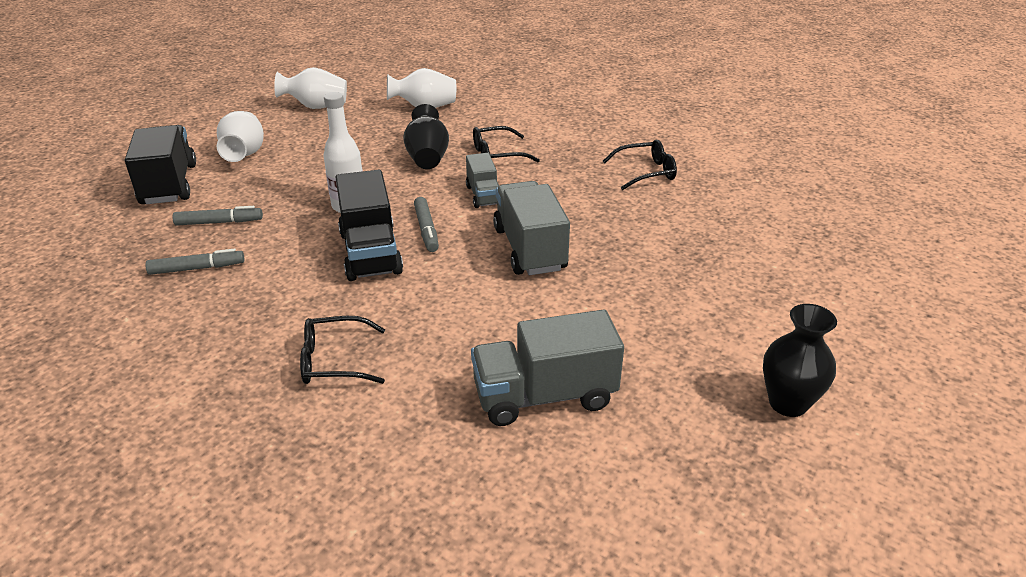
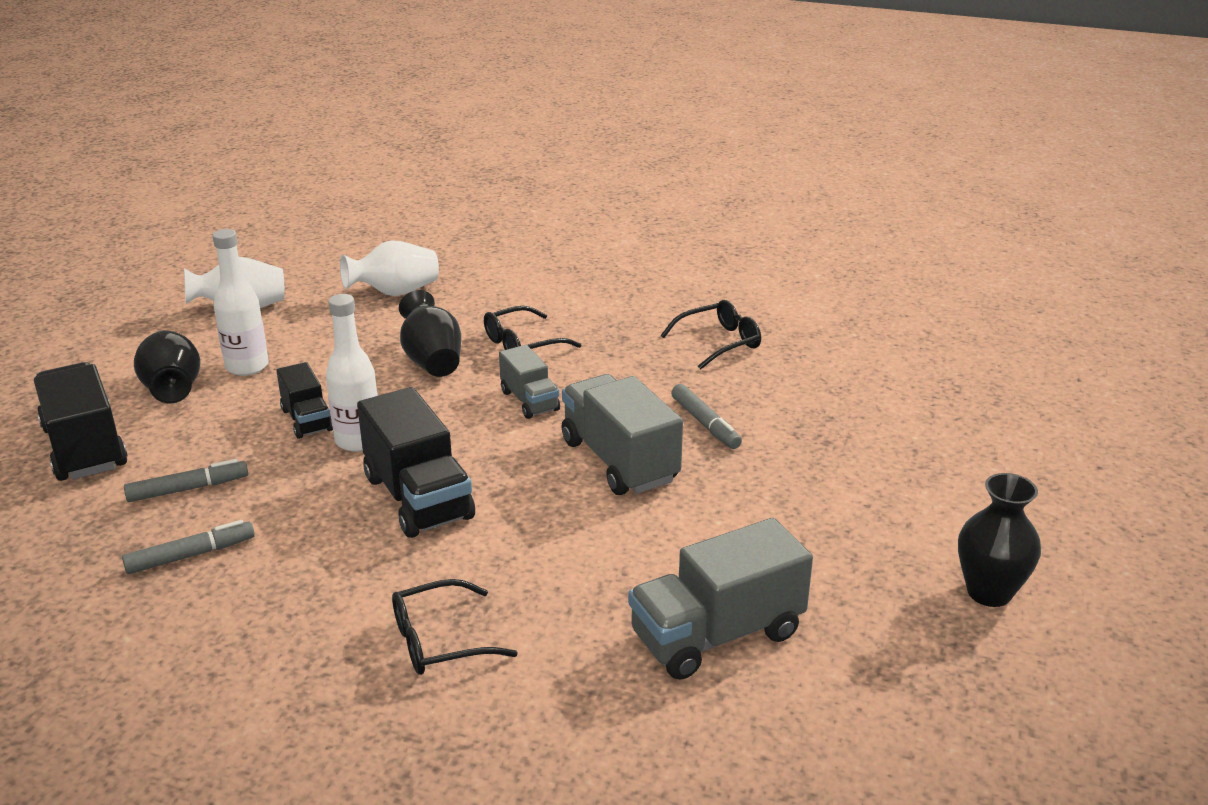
camera: 15 degrees left, 5 degrees down
(244, 154) = (173, 389): white vase -> black vase
(300, 145) = (247, 366): none -> white bottle
(321, 187) = (307, 420): none -> black truck
(426, 230) = (477, 456): grey marker -> grey marker (705, 424)

